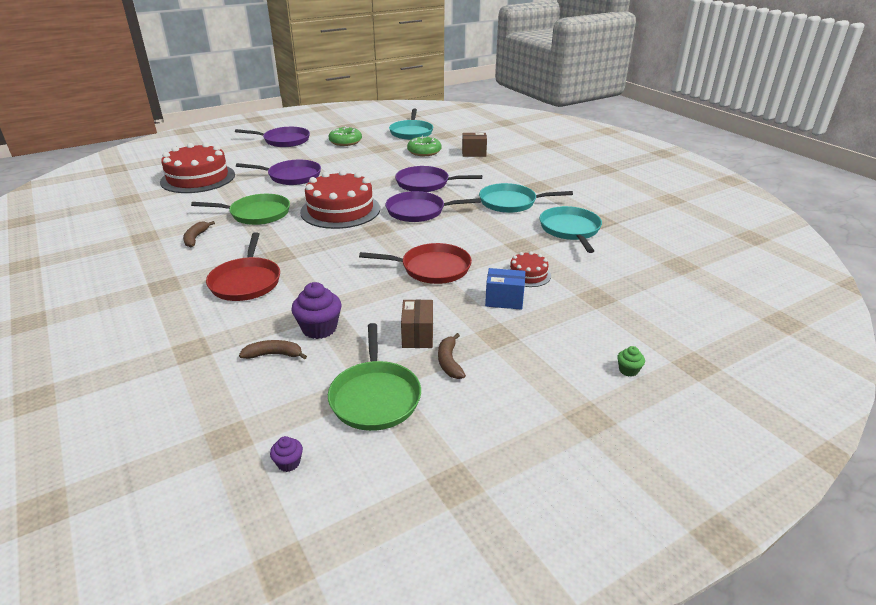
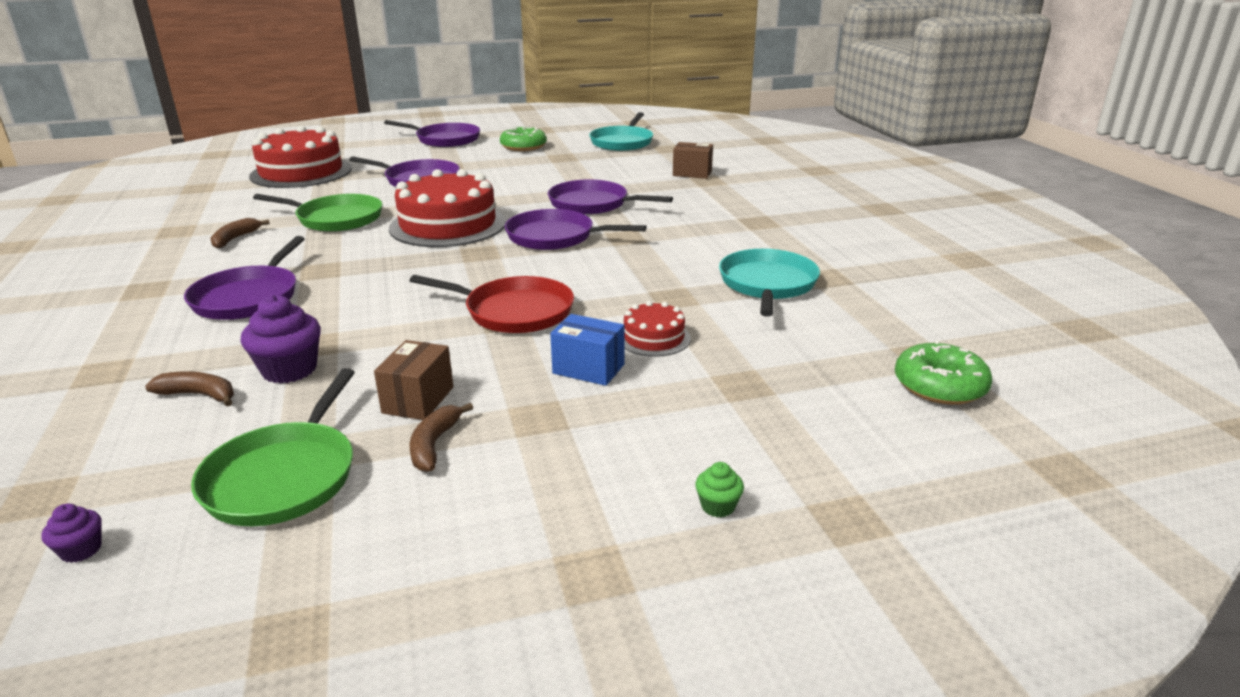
camera: 15 degrees right, 5 degrees down
(246, 281) = (249, 297): red pan -> purple pan
(424, 152) = (622, 166): green donut -> green donut (939, 386)
(511, 202) = (700, 239): turquoise pan -> none

